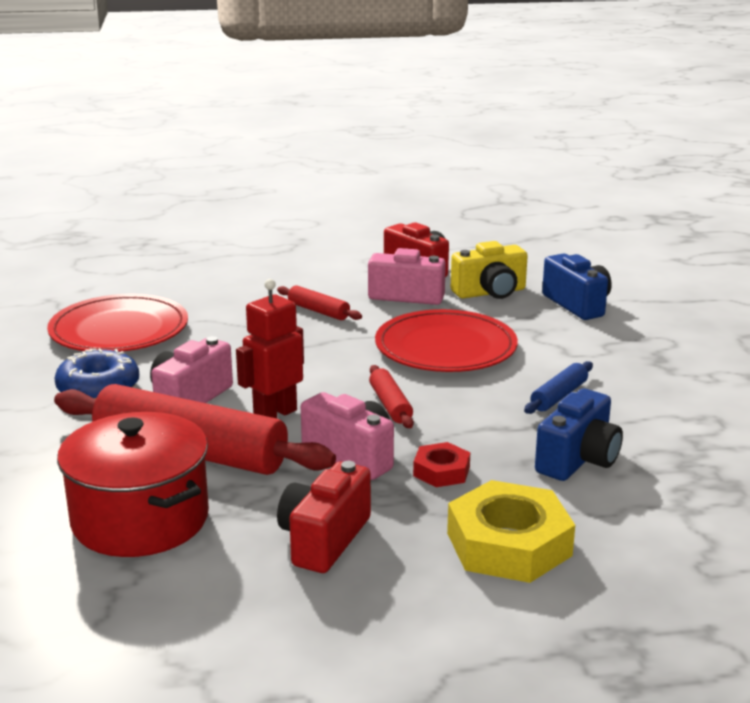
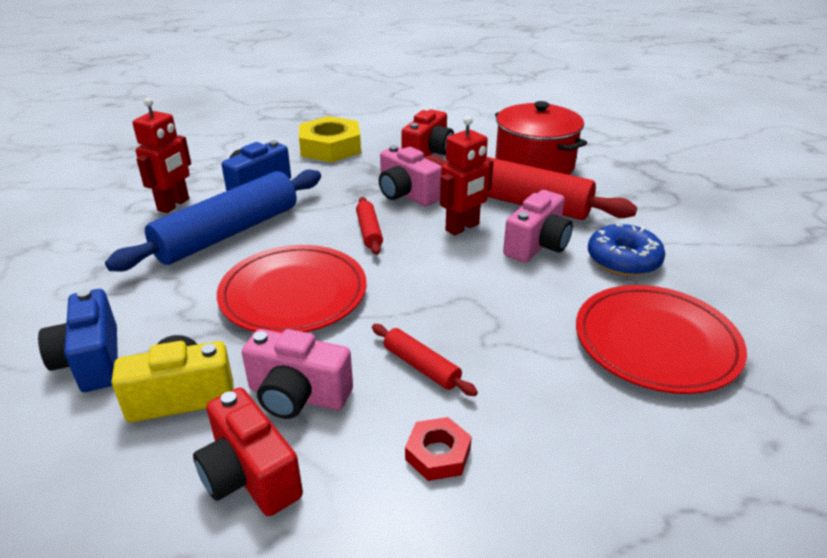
camera: 175 degrees left, 10 degrees up
(441, 471) = (350, 182): red nut -> red nut (438, 454)
(559, 396) = (228, 233): blue rolling pin -> blue rolling pin, size x2.25
(664, 426) = (174, 205): none -> red robot

